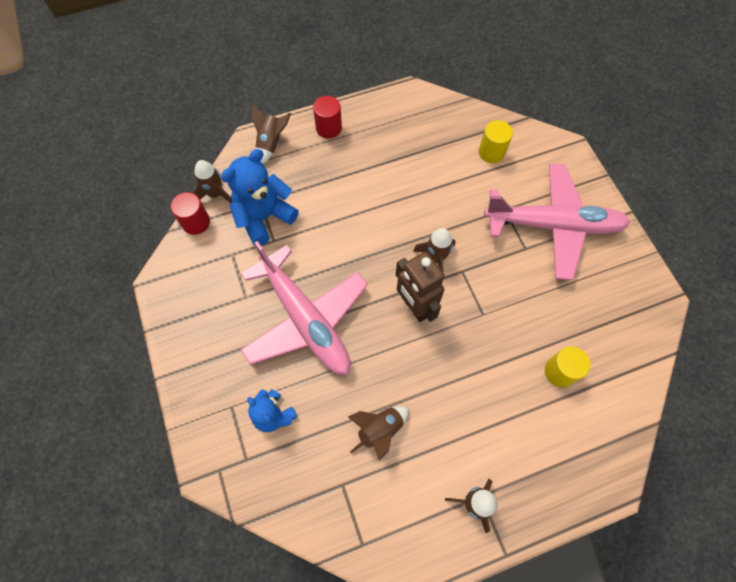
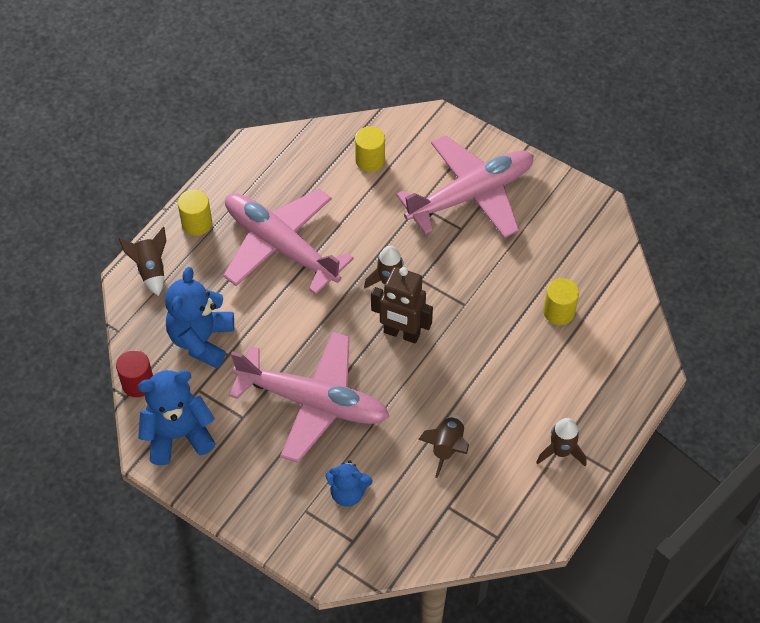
camera: 35 degrees left, 10 degrees down
(191, 280) = (178, 435): none -> blue teddy bear
(215, 194) = (135, 347): brown rocket -> none
(329, 128) = (197, 223): red cylinder -> yellow cylinder
(375, 180) = (280, 246): none -> pink plane

